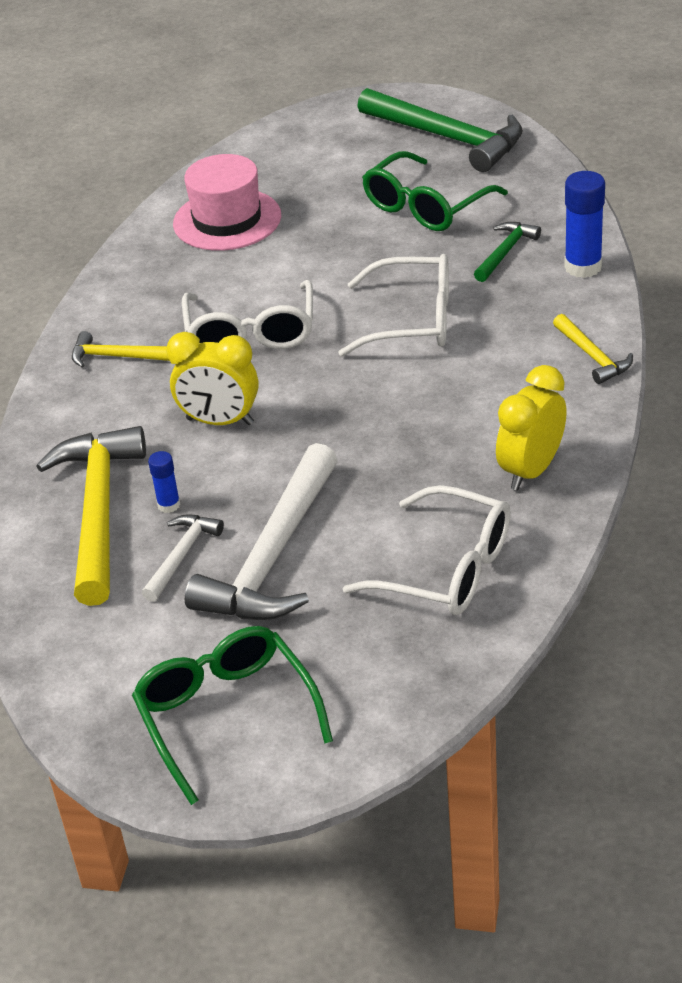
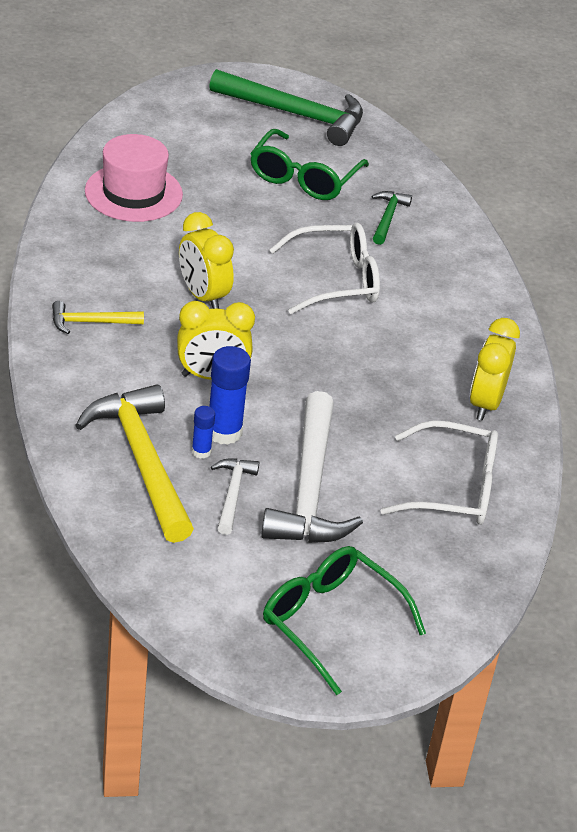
camera: 25 degrees left, 0 degrees up
(251, 333) = (203, 296): white glasses -> yellow clock
(583, 267) = (456, 229): blue glue stick -> blue glue stick (224, 432)
(592, 356) = (494, 305): yellow hammer -> none

